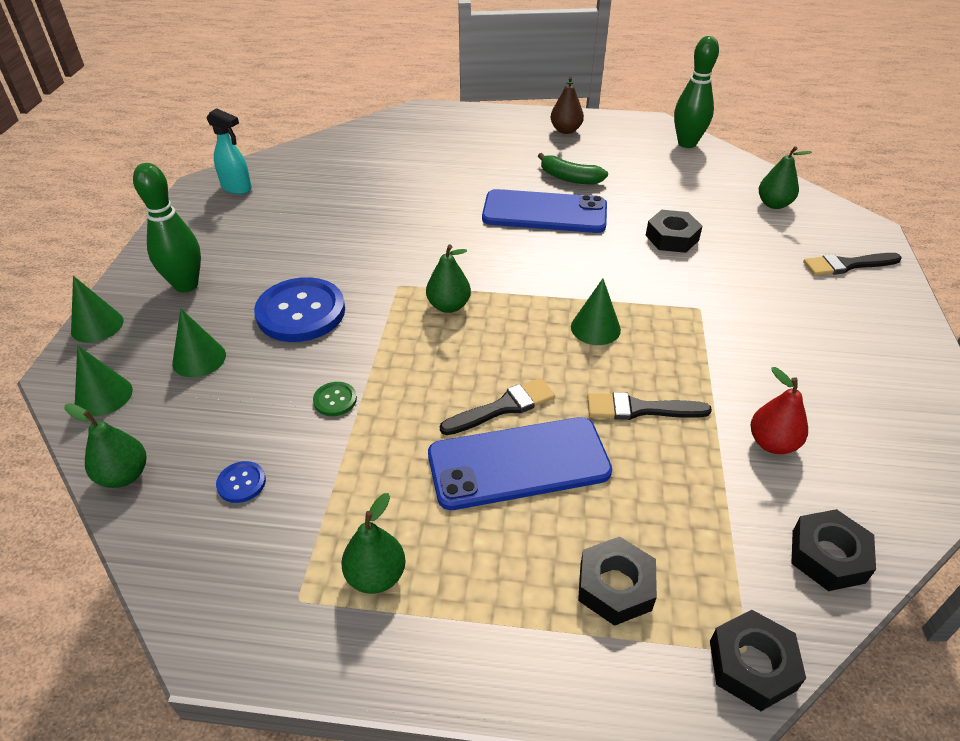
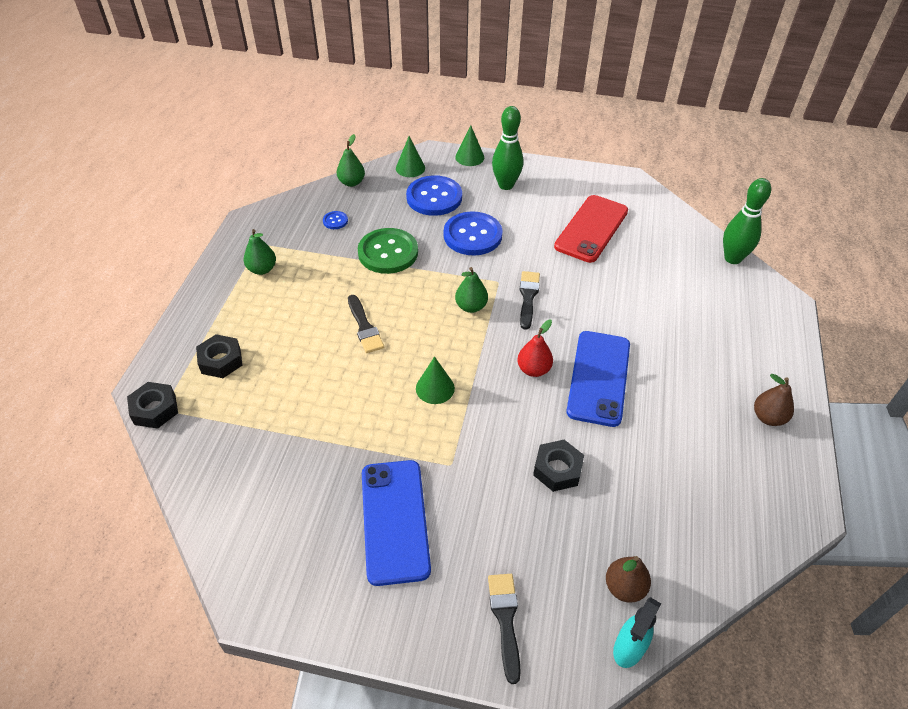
camera: 95 degrees right, 5 degrees up
(199, 359) = (434, 197): green cone -> blue button
(237, 188) = (626, 196): turquoise spray bottle -> turquoise spray bottle (628, 649)
(298, 213) = (591, 229): none -> red phone
(335, 400) = (388, 252): green button -> green button, size x2.31
(518, 463) = (317, 330): blue phone -> blue phone (394, 520)
(569, 178) = (663, 405): green banana -> none
(640, 409) = (346, 399): black brush -> black brush (528, 297)
(687, 143) = (759, 534): green bowling pin -> green bowling pin (732, 258)
(772, 443) = (295, 469): red pear -> red pear (533, 369)
(773, 204) = (624, 587): green pear -> brown pear
(828, 556) = (200, 469): black nut -> none

